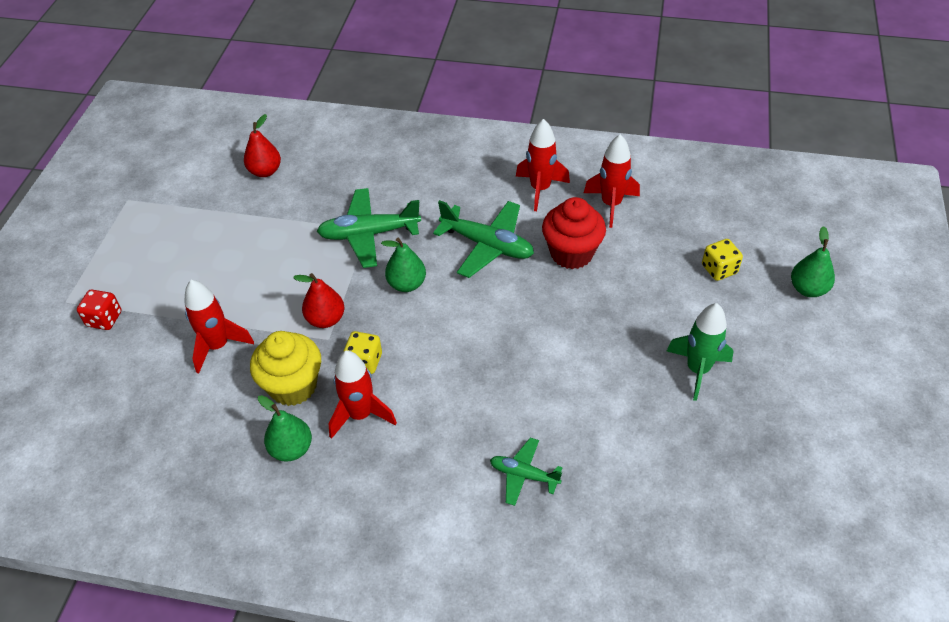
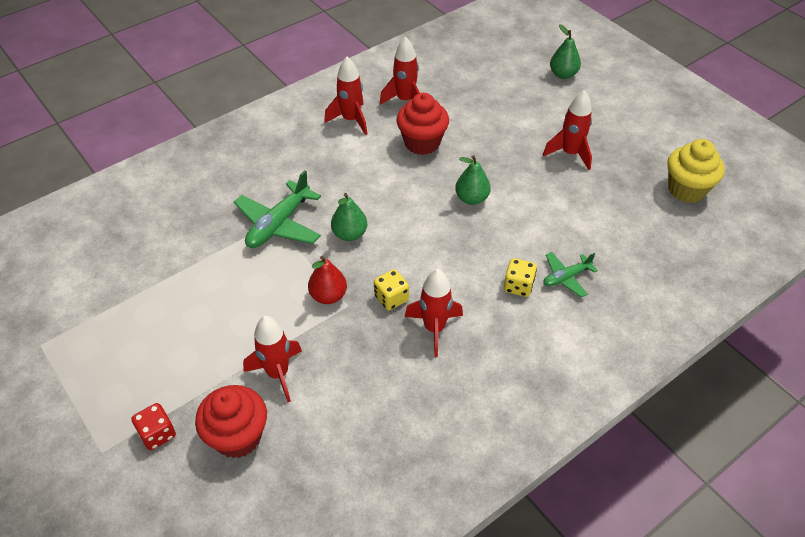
camera: 50 degrees left, 0 degrees up
(139, 366) = (238, 436): none -> red cupcake
(265, 171) = (135, 242): red pear -> none
(291, 449) = (422, 385): green pear -> green pear (471, 198)
(293, 386) = (368, 351): yellow cupcake -> yellow cupcake (686, 189)
(487, 245) = (366, 174): green plane -> none
(697, 370) = (570, 153): green rocket -> red rocket
(719, 269) = (509, 95): yellow dice -> yellow dice (518, 286)

